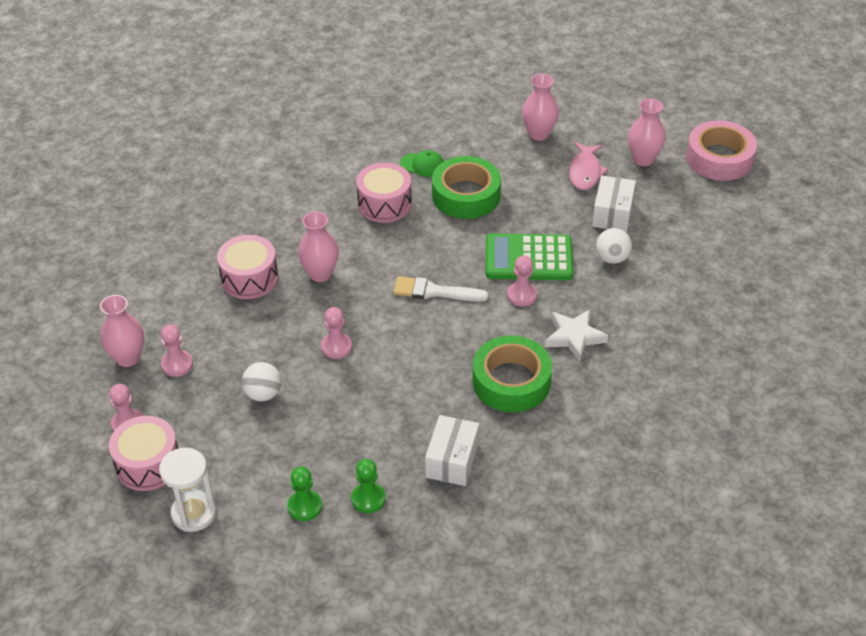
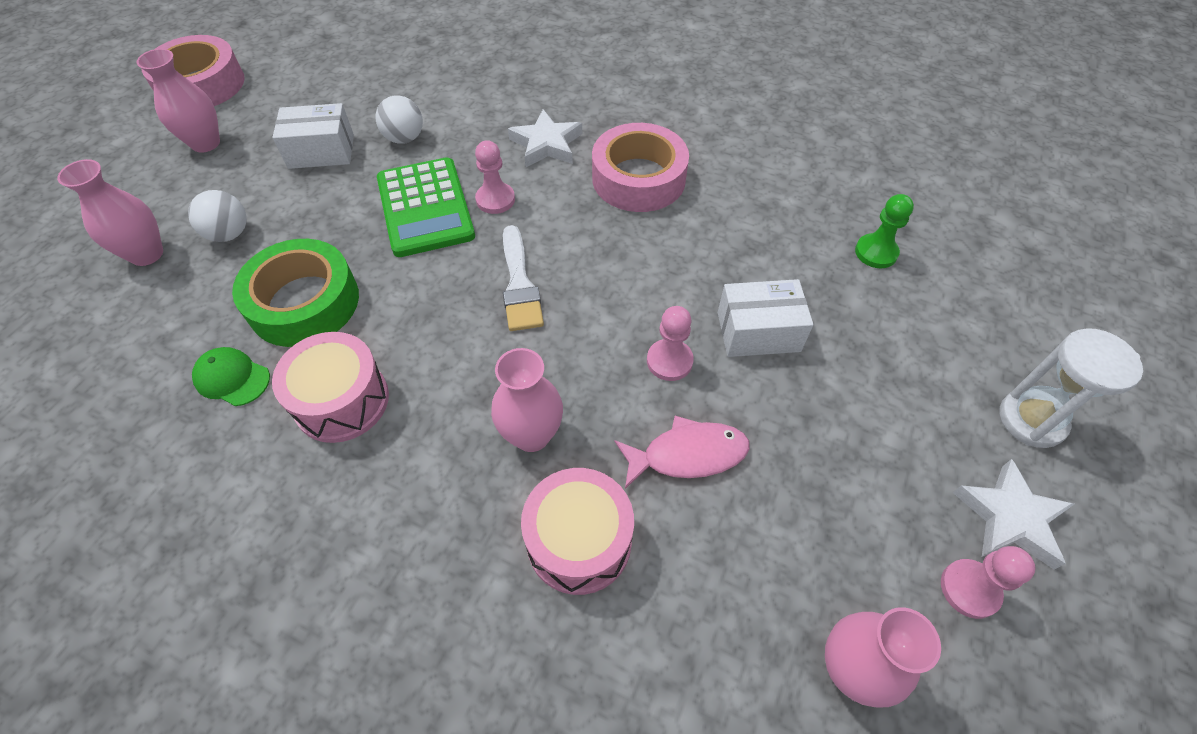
camera: 110 degrees left, 10 degrees up
(148, 464) = (1010, 518): pink drum -> white star
(177, 364) = (816, 571): pink pawn -> none
(263, 394) = (799, 418): white ball -> white ball (229, 234)
(305, 506) = (930, 306): green pawn -> none
(422, 165) = (232, 378): green cap -> green cap turned 60 degrees counterclockwise
(452, 460) = (776, 198): white box -> white box (758, 332)
(511, 381) = (638, 178): green tape -> pink tape
(585, 172) = (237, 190): pink fish -> pink fish (687, 454)

